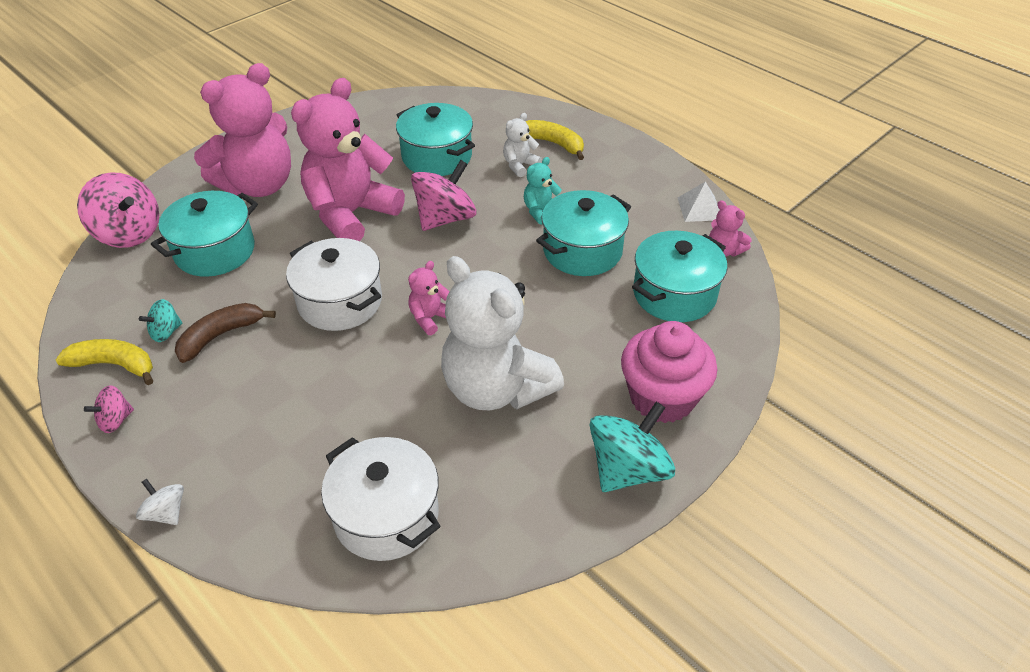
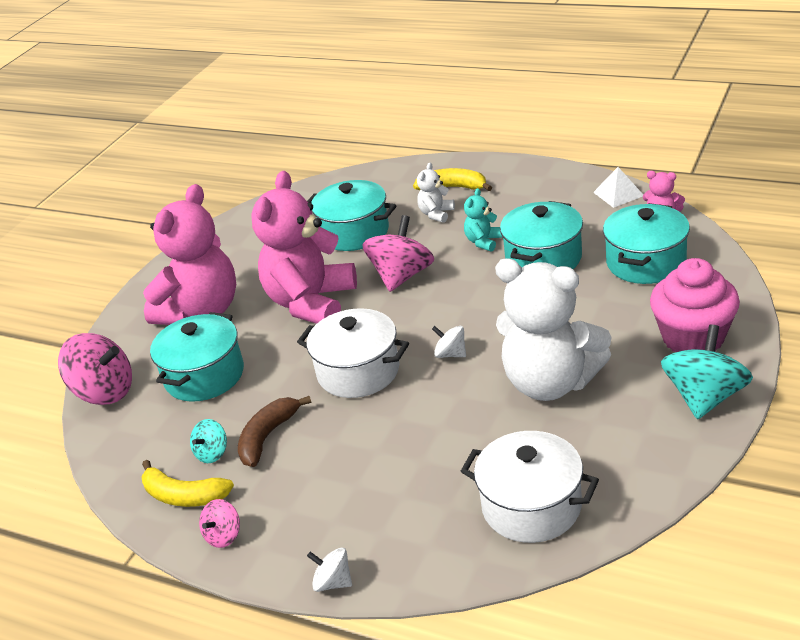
camera: 15 degrees left, 10 degrees down
(114, 365) = (184, 496): yellow banana -> yellow banana turned 150 degrees counterclockwise
(430, 318) = (450, 354): pink teddy bear -> white spinning top

